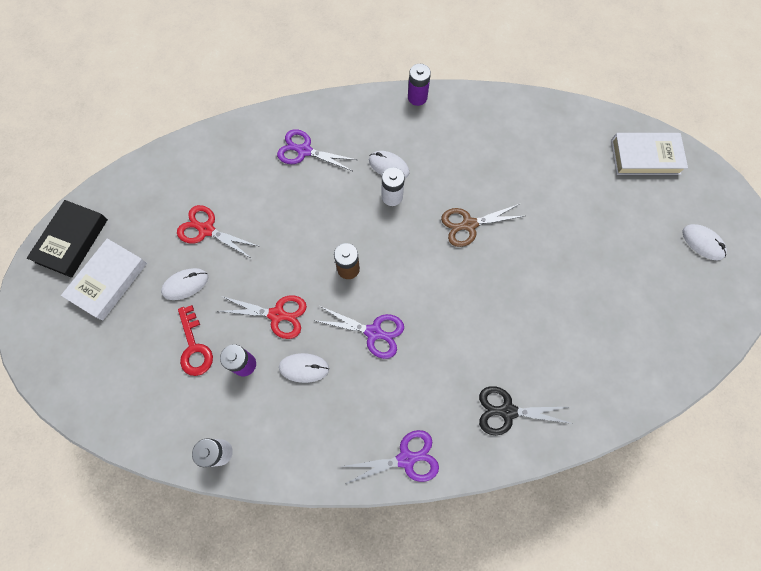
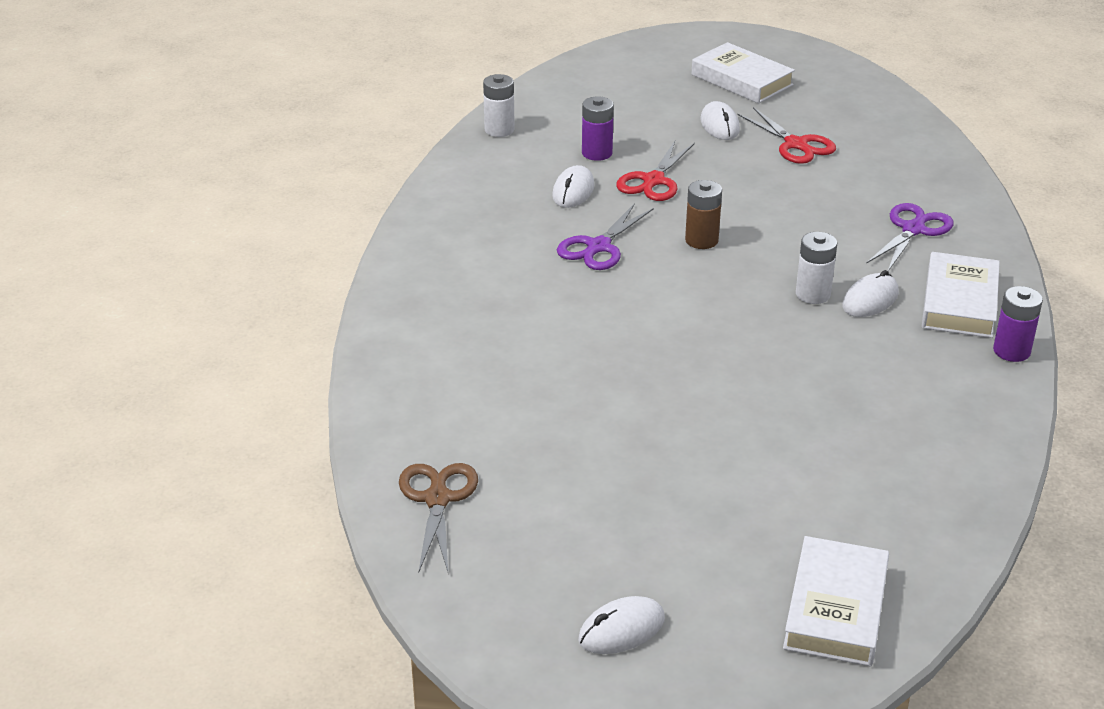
camera: 105 degrees right, 35 degrees down
(72, 241) = (804, 62): black book -> none
(194, 347) = (633, 124): red key -> none
(206, 230) = (795, 144): red scissors -> red scissors turned 105 degrees clockwise
(378, 123) = (959, 302): none -> white book
(406, 459) = (421, 245): purple scissors -> none
(469, 224) = (742, 358): brown scissors -> brown scissors (437, 499)
(507, 411) = (435, 335): black scissors -> none

